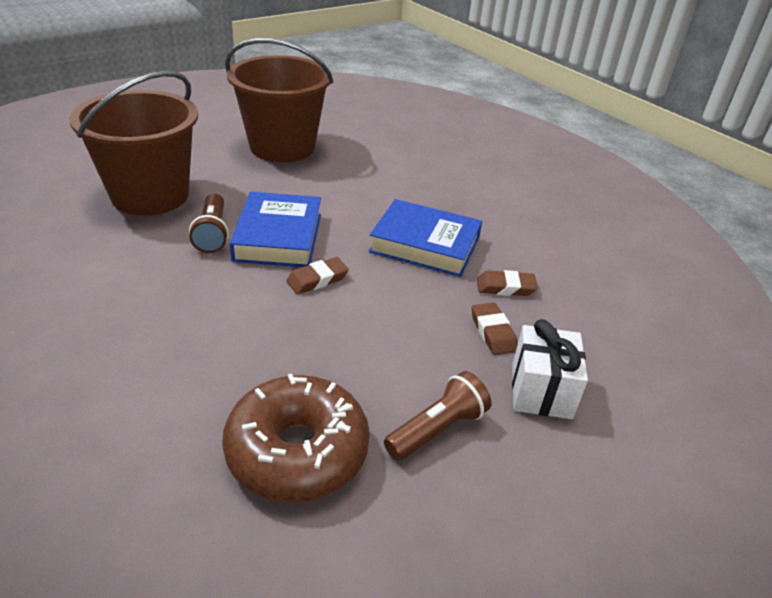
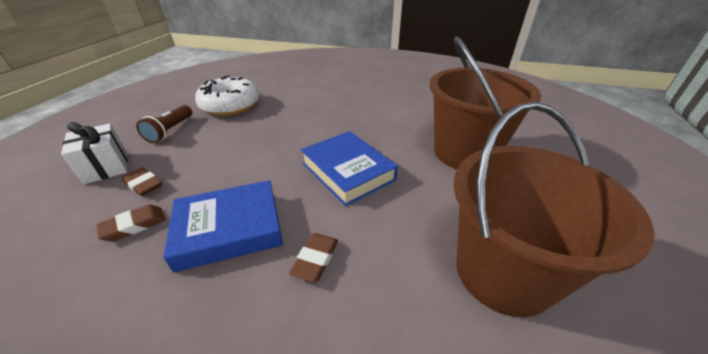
camera: 145 degrees right, 0 degrees up
(212, 233) = (386, 152): brown flashlight -> none
(297, 451) = (230, 106): brown donut -> white donut
(317, 279) = (289, 159): brown eraser -> brown eraser (315, 259)

